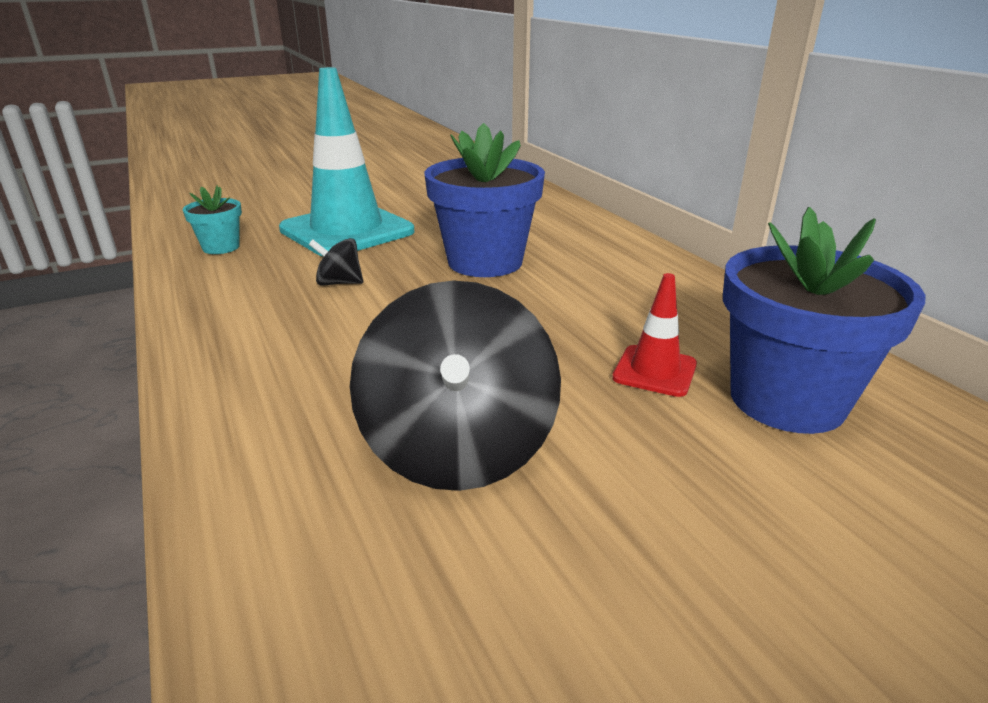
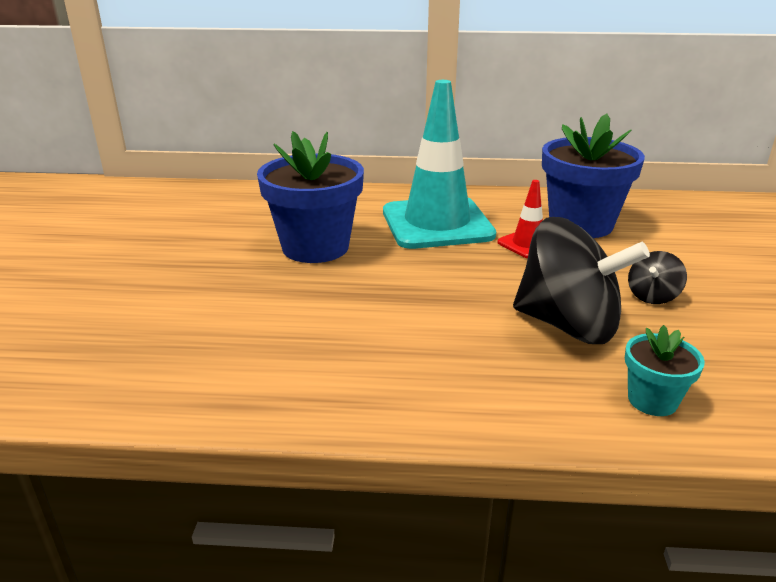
camera: 60 degrees left, 0 degrees up
(221, 247) = (84, 367): turquoise flower pot -> turquoise flower pot (652, 400)
(339, 283) = (275, 316): black spinning top -> black spinning top (652, 296)
(347, 231) = (153, 288): turquoise traffic cone -> turquoise traffic cone (437, 223)

